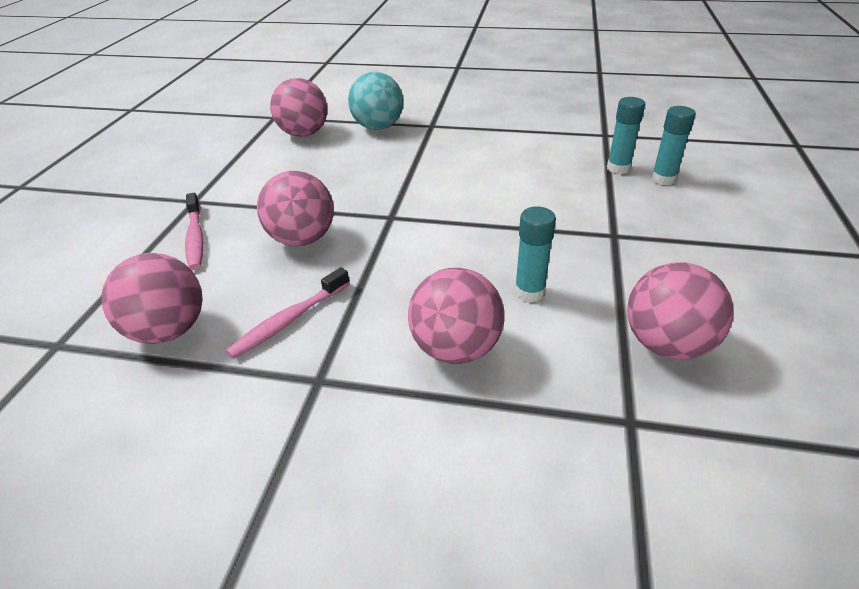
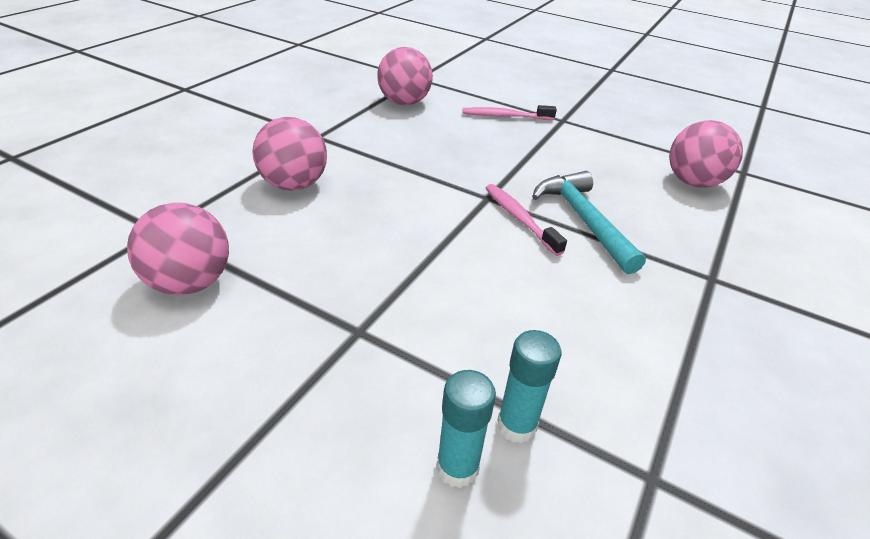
camera: 105 degrees right, 0 degrees up
(289, 320) = (380, 135): pink toothbrush -> pink toothbrush (519, 218)
(302, 239) = (476, 152): pink ball -> none
(378, 127) = (709, 233): turquoise ball -> none
(395, 170) = (583, 220): none -> turquoise hammer
(529, 292) = (320, 236): turquoise glue stick -> none

